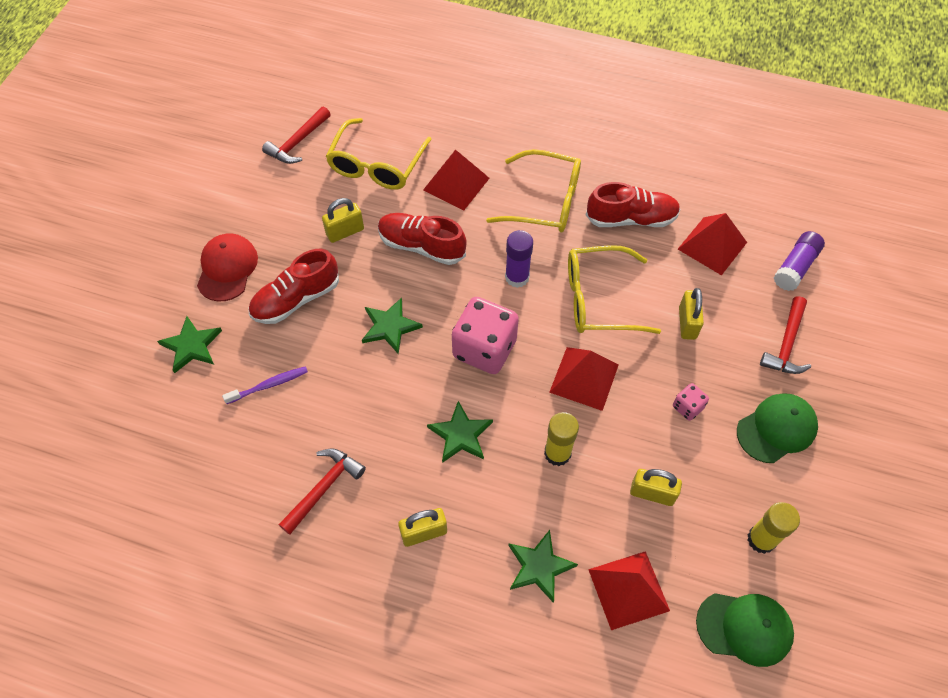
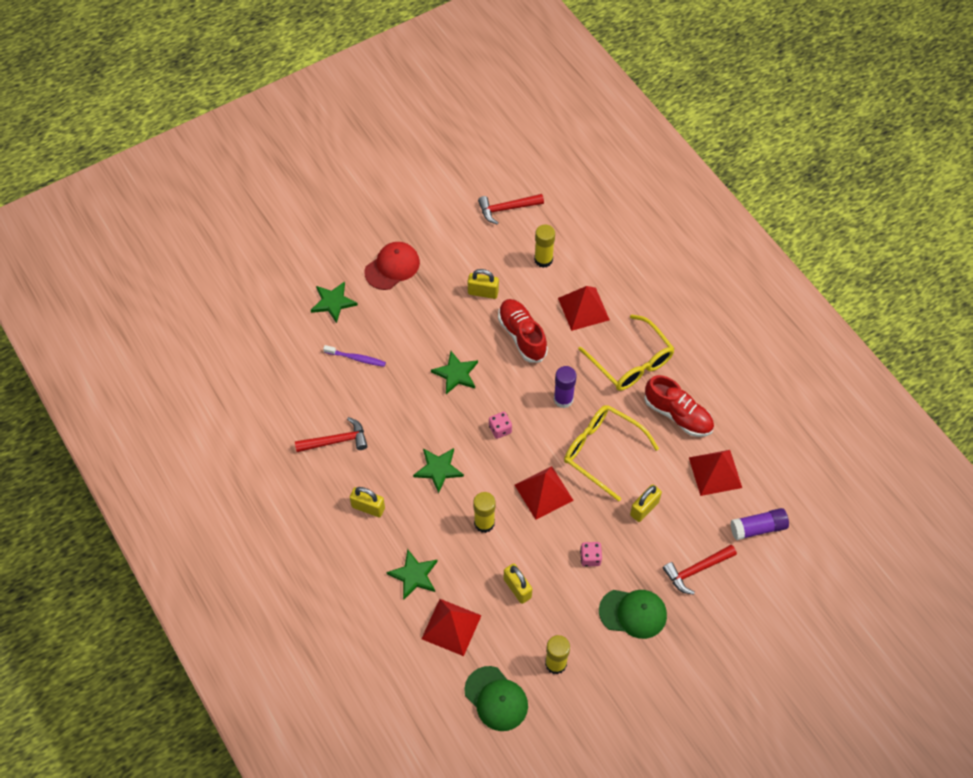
camera: 40 degrees right, 0 degrees up
(296, 299) = (416, 316): red shoe -> none
(376, 165) = (543, 260): yellow glasses -> yellow glue stick
(484, 349) = (500, 429): pink dice -> pink dice, size x0.46

